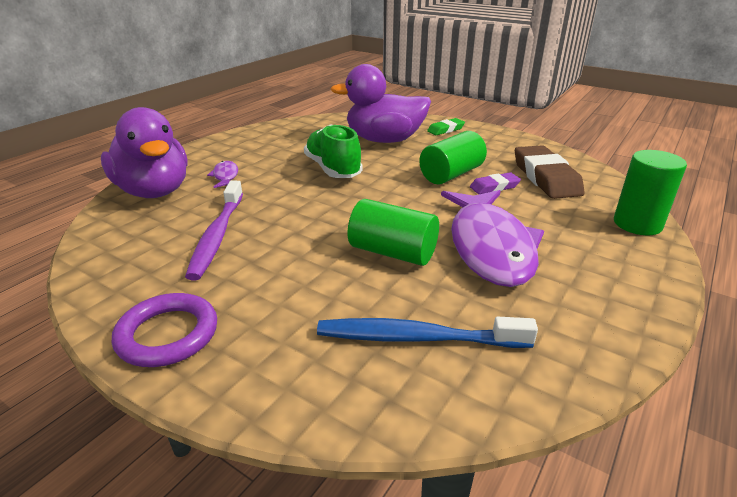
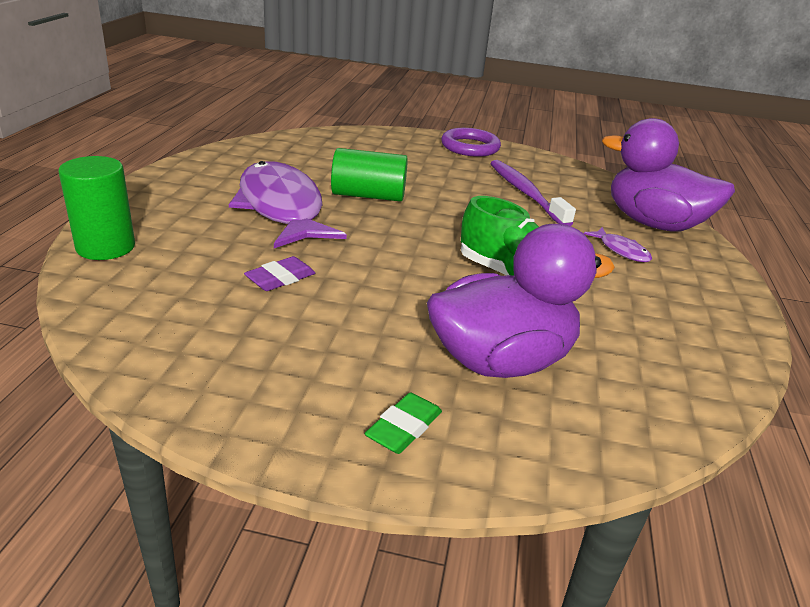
camera: 155 degrees right, 0 degrees up
(417, 338) = (324, 155): blue toothbrush -> none
(451, 174) = (346, 293): green cylinder -> none
(545, 177) = (199, 307): brown eraser -> none

